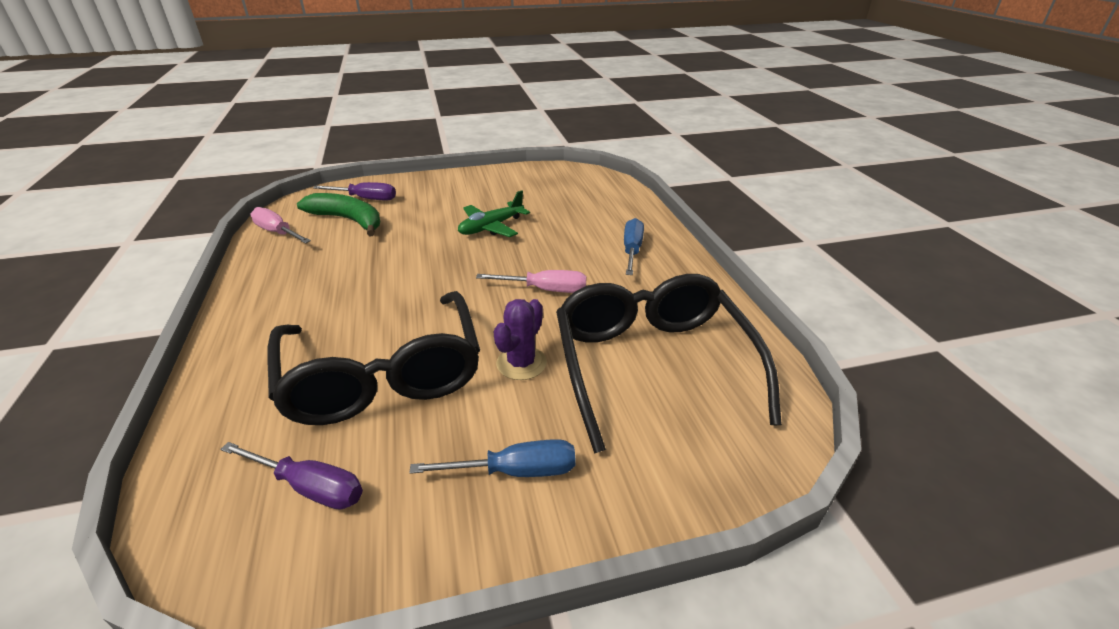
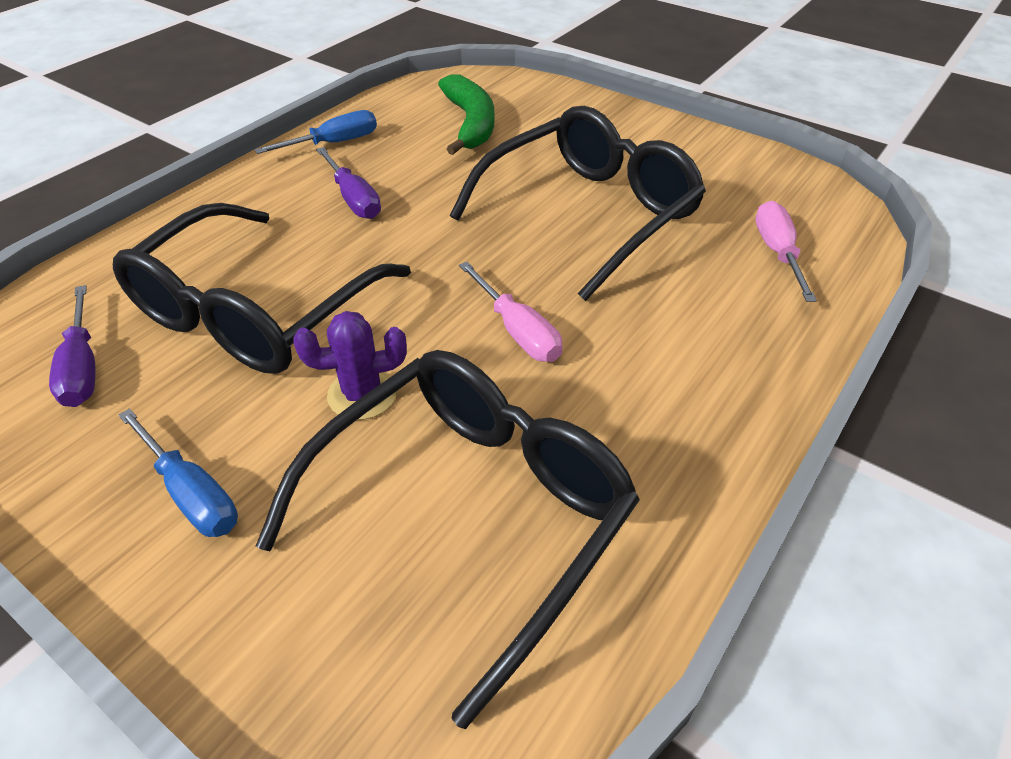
camera: 50 degrees right, 10 degrees up
(277, 232) = (398, 105): pink screwdriver -> pink screwdriver (777, 252)
(366, 199) = (523, 106): purple screwdriver -> purple screwdriver (354, 199)
(491, 227) = (589, 214): green plane -> black glasses
(632, 250) = (705, 354): blue screwdriver -> blue screwdriver (334, 143)

